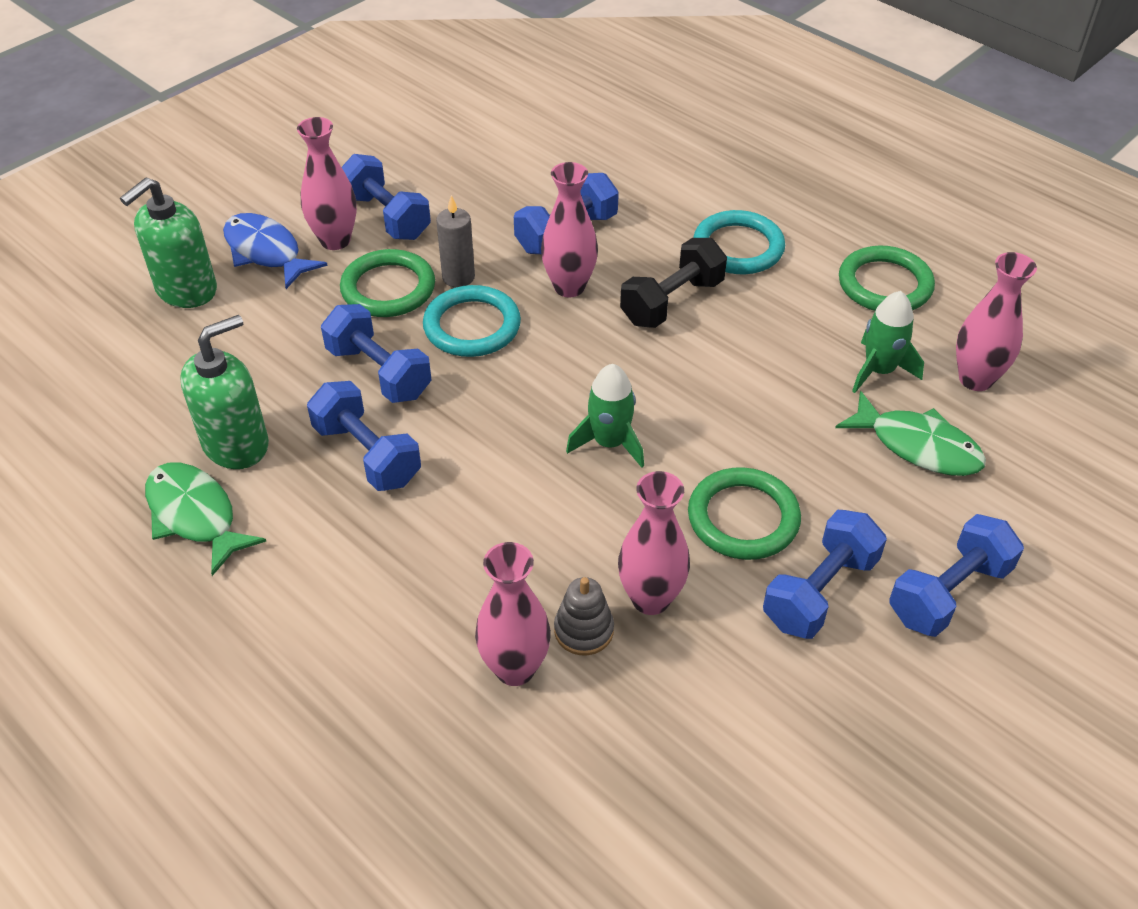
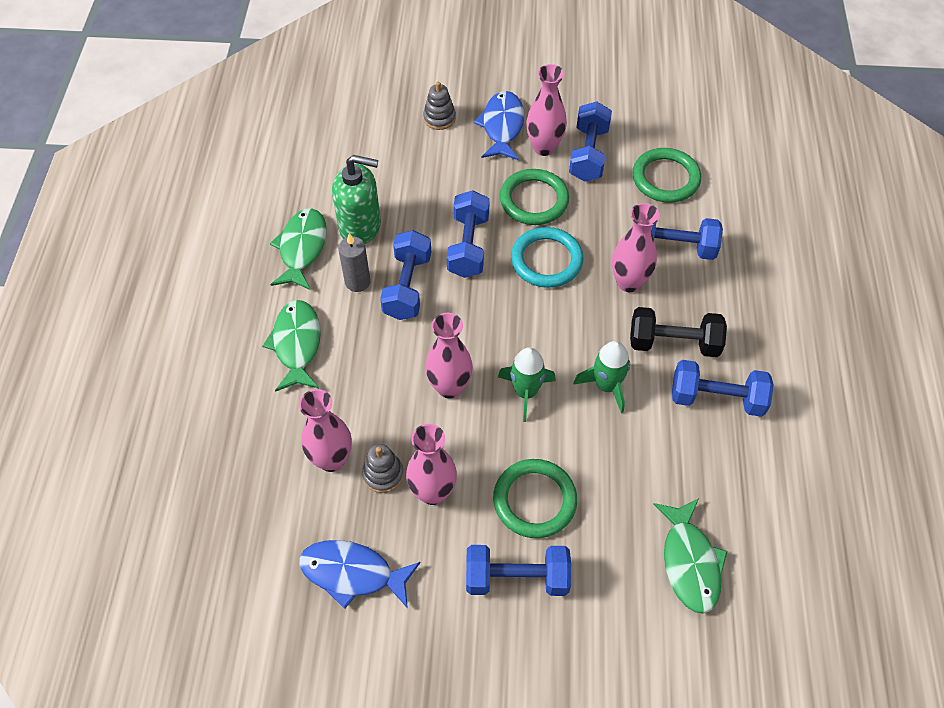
camera: 50 degrees right, 10 degrees up
(186, 290) = (439, 118): green soap dispenser -> grey stacking toy
(322, 604) = (297, 344): none -> green fish
(458, 277) = (577, 224): grey candle -> grey candle (357, 282)
(683, 741) = (353, 573): none -> blue fish
(738, 247) = (763, 344): turquoise ring -> none
(879, 371) = (735, 498): green rocket -> green rocket (606, 386)
(885, 285) = (823, 451): green ring -> green ring (665, 178)
(948, 593) = (581, 653): blue dumbbell -> blue dumbbell (716, 398)
(975, 379) = (789, 562): pink vase -> pink vase (449, 387)

